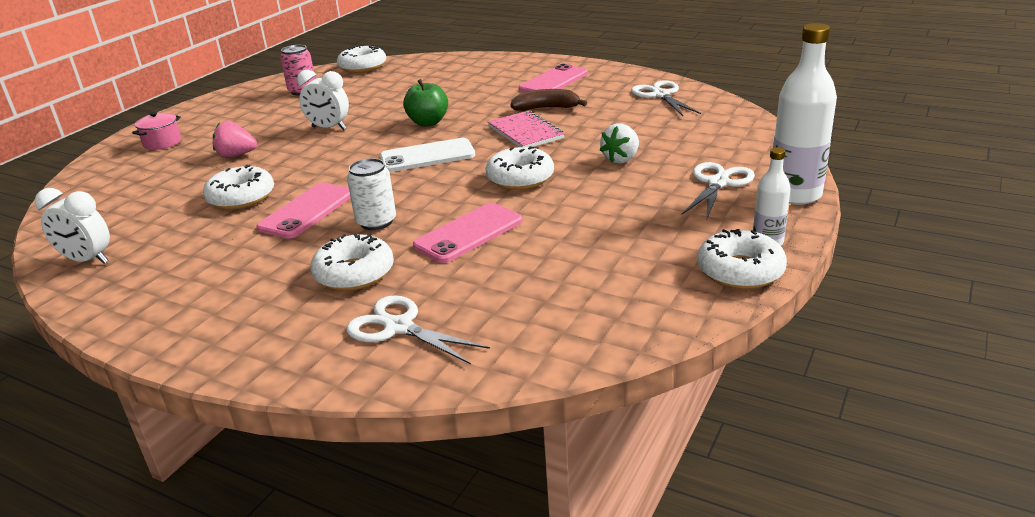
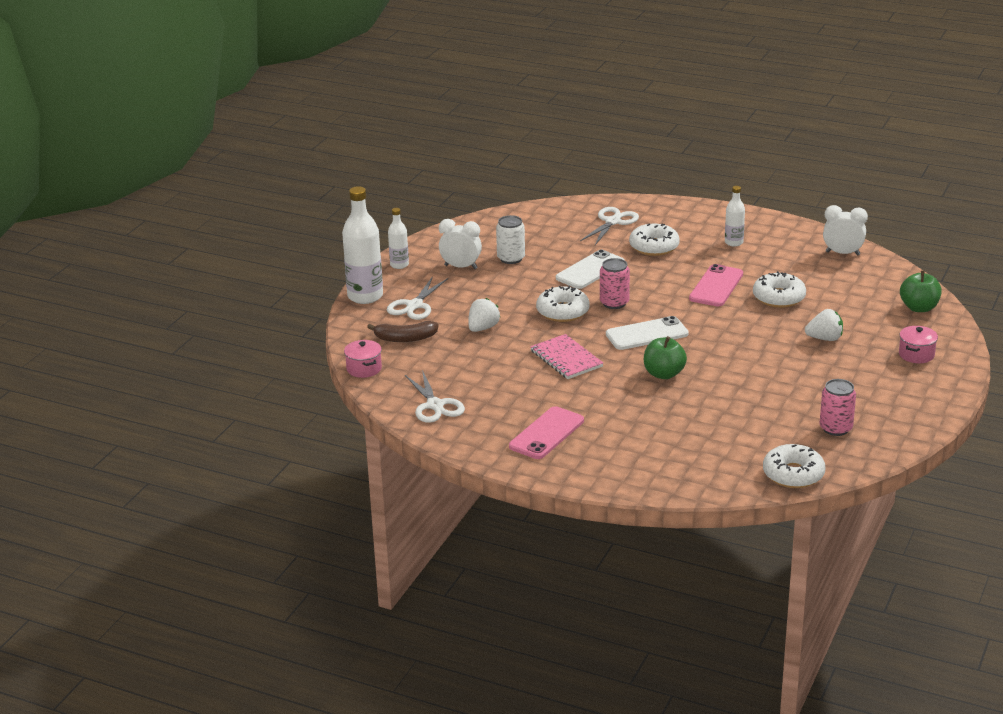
camera: 175 degrees right, 0 degrees up
(93, 187) = (919, 308): none -> green apple
(225, 280) = (733, 242): none -> white bottle
(236, 155) = (824, 338): pink strawberry -> white strawberry
(329, 128) = (760, 369): white clock -> white clock (461, 267)
(376, 222) = (658, 278): white can -> white can (511, 258)
(398, 327) = (613, 222): white scissors -> white scissors turned 90 degrees counterclockwise
(451, 189) = (614, 303): none -> pink can
(468, 233) = (590, 270): pink phone -> white phone
(546, 108) = (550, 390): brown banana -> brown banana (405, 338)
(740, 271) = (422, 249): white donut -> none
(749, 120) = (364, 369): none -> pink pot

